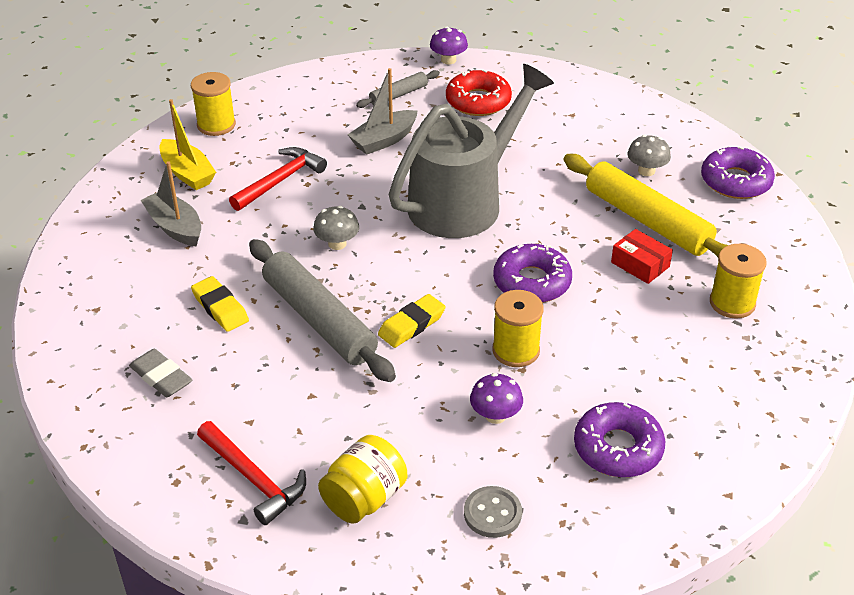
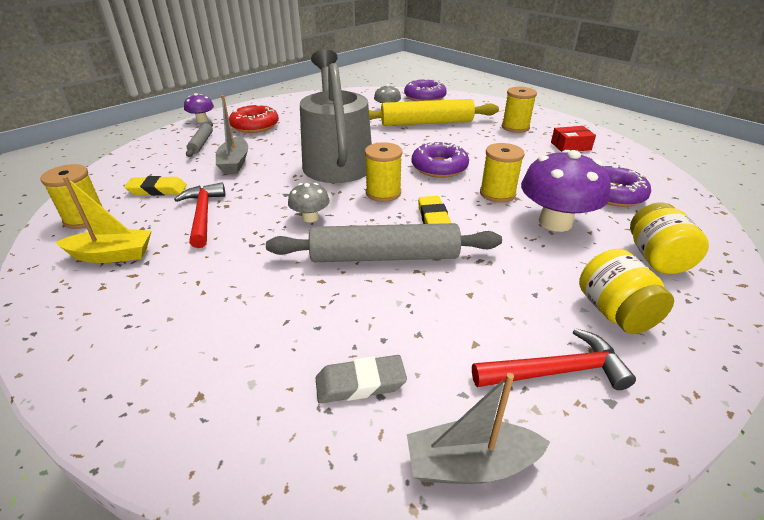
camera: 55 degrees left, 5 degrees down
(175, 227) = (167, 289): grey boat -> grey boat (470, 464)
(220, 308) = (308, 303): yellow eraser -> yellow eraser (157, 190)
(429, 267) = (383, 193): none -> yellow spool
(492, 513) = (656, 258): grey button -> yellow jar
(495, 415) = (555, 222): purple mushroom -> purple mushroom, size x1.96
(640, 264) = (460, 136): red box -> red box (570, 146)

